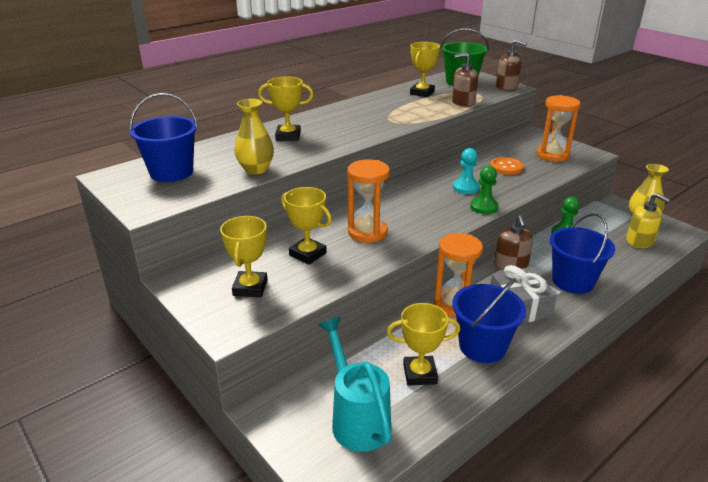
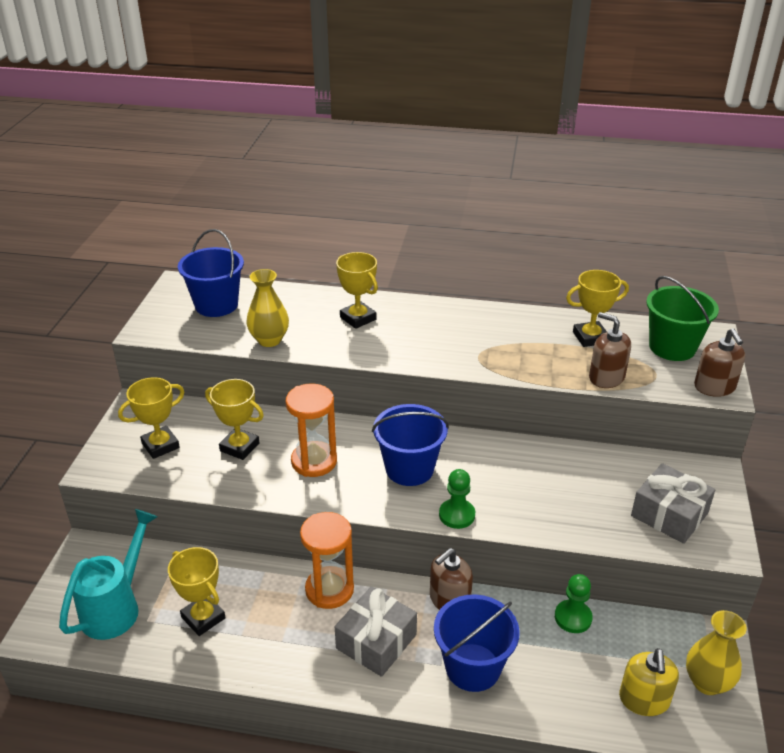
camera: 50 degrees right, 5 degrees up
(307, 254) = (239, 447): yellow trophy -> yellow trophy turned 60 degrees counterclockwise
(465, 187) = (485, 482): turquoise pawn -> none
(482, 346) = (281, 642): blue bucket -> blue bucket (409, 469)
(506, 167) = (579, 490): orange button -> none
(552, 155) = (669, 514): orange hourglass -> grey gift

